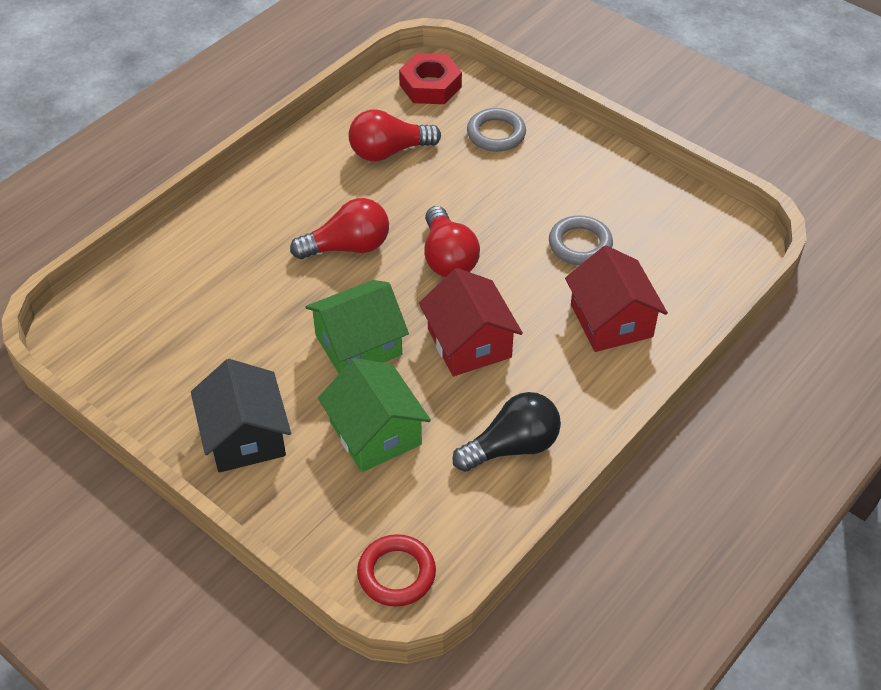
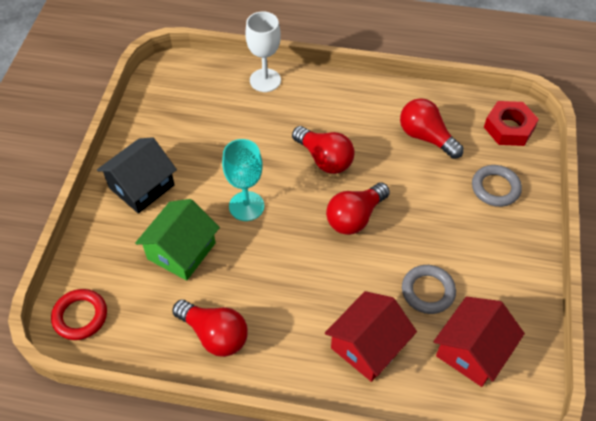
camera: 60 degrees right, 5 degrees up
(181, 247) = (265, 80): none -> white goblet
(358, 345) = (246, 206): green house -> turquoise goblet
(469, 343) = (288, 266): red house -> red house (472, 351)
(512, 446) = (215, 335): black light bulb -> red light bulb

